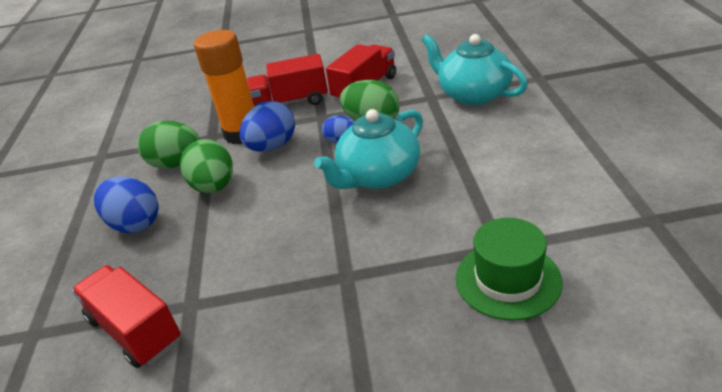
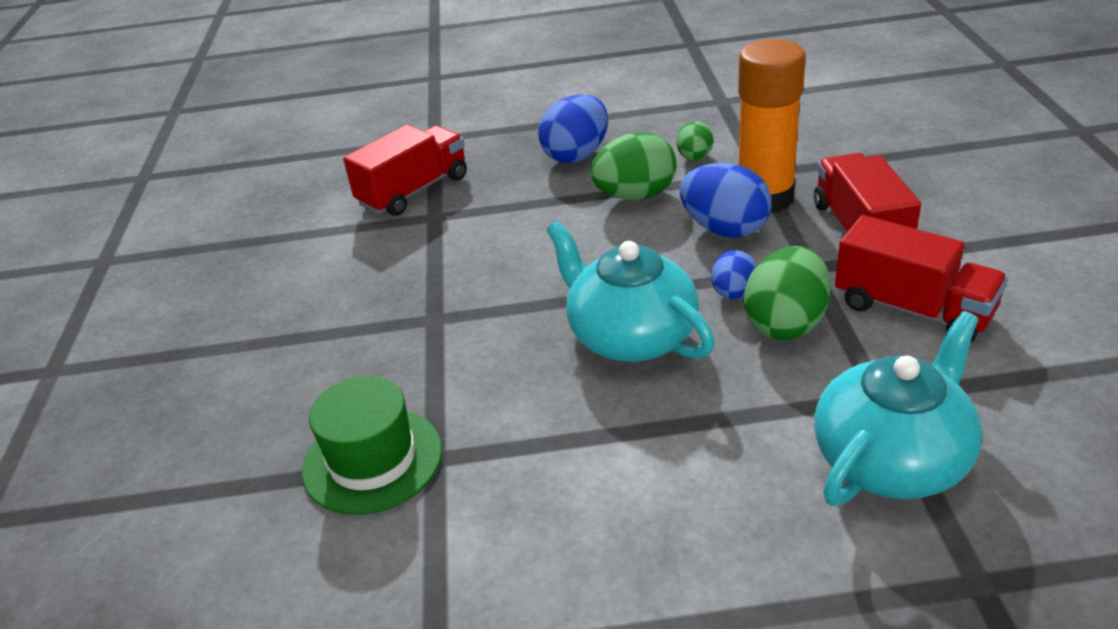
camera: 90 degrees right, 0 degrees up
(176, 163) = (694, 158): green egg -> green egg, size x0.58

